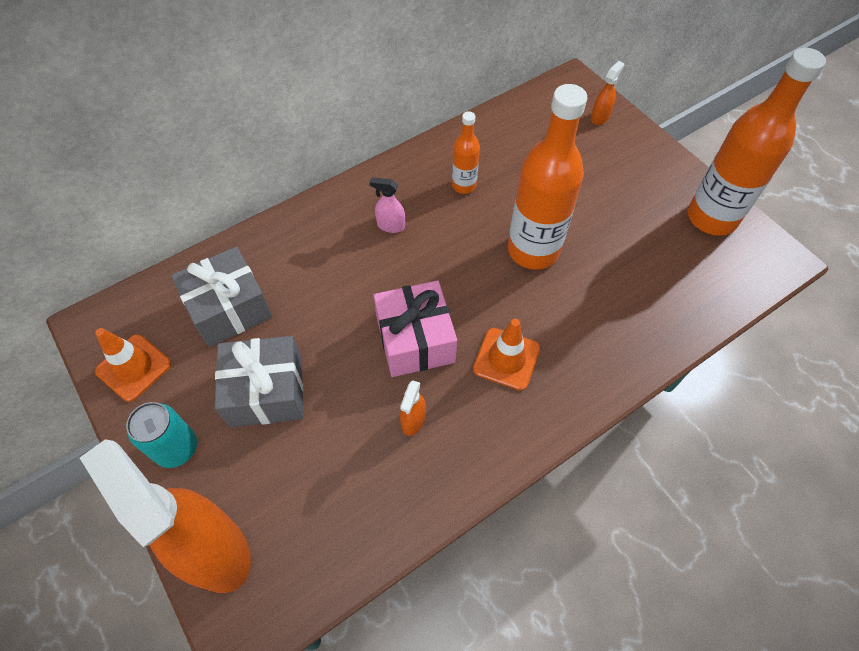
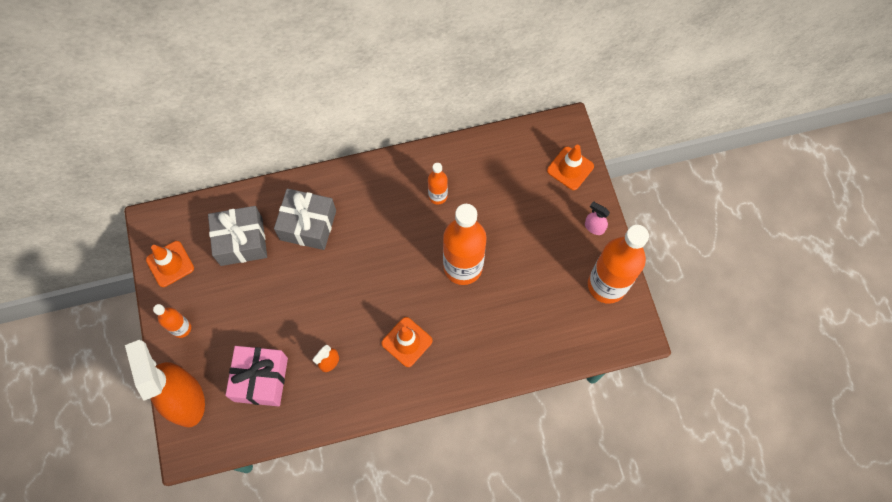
camera: 20 degrees right, 10 degrees up
(176, 448) = (181, 328): turquoise can -> orange bottle
(266, 392) = (246, 310): grey gift -> grey gift (308, 225)
(390, 226) = (371, 213): pink spray bottle -> pink spray bottle (594, 227)
(415, 340) = (353, 307): pink gift -> pink gift (261, 379)
(600, 117) = (570, 168): orange spray bottle -> orange traffic cone

